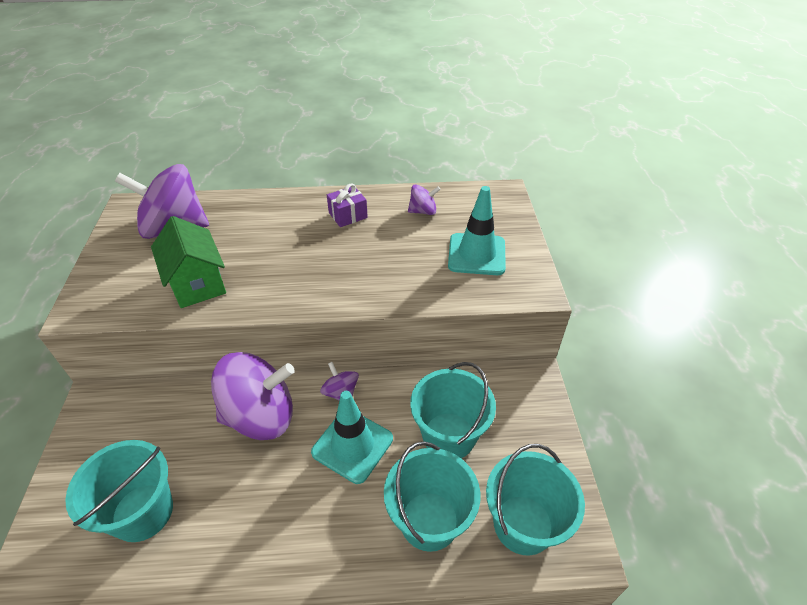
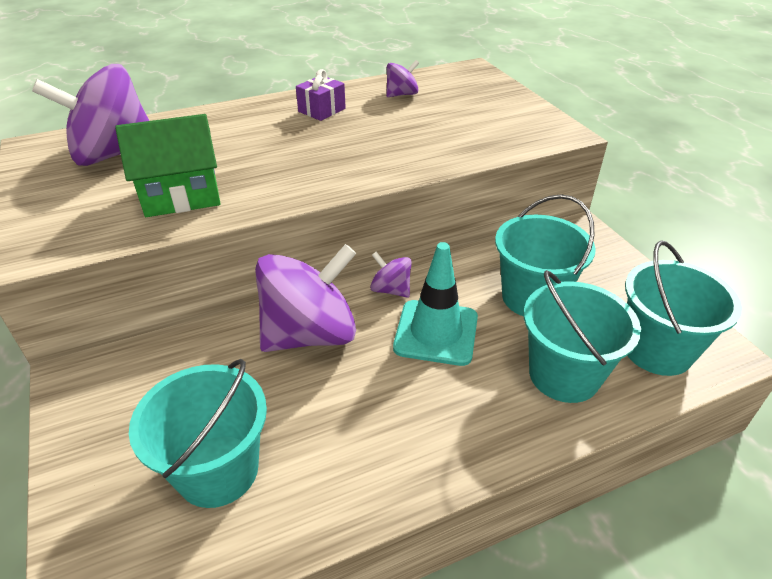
camera: 20 degrees left, 5 degrees down
(197, 283) = (181, 196): green house -> green house turned 60 degrees counterclockwise
(476, 254) = (483, 117): turquoise traffic cone -> none

